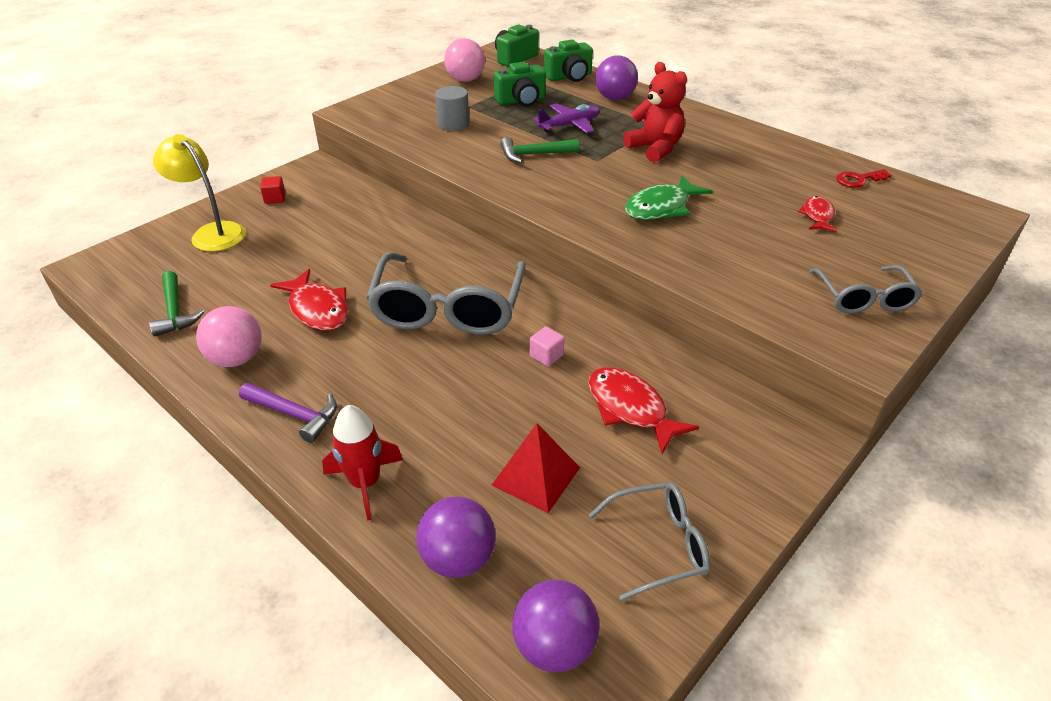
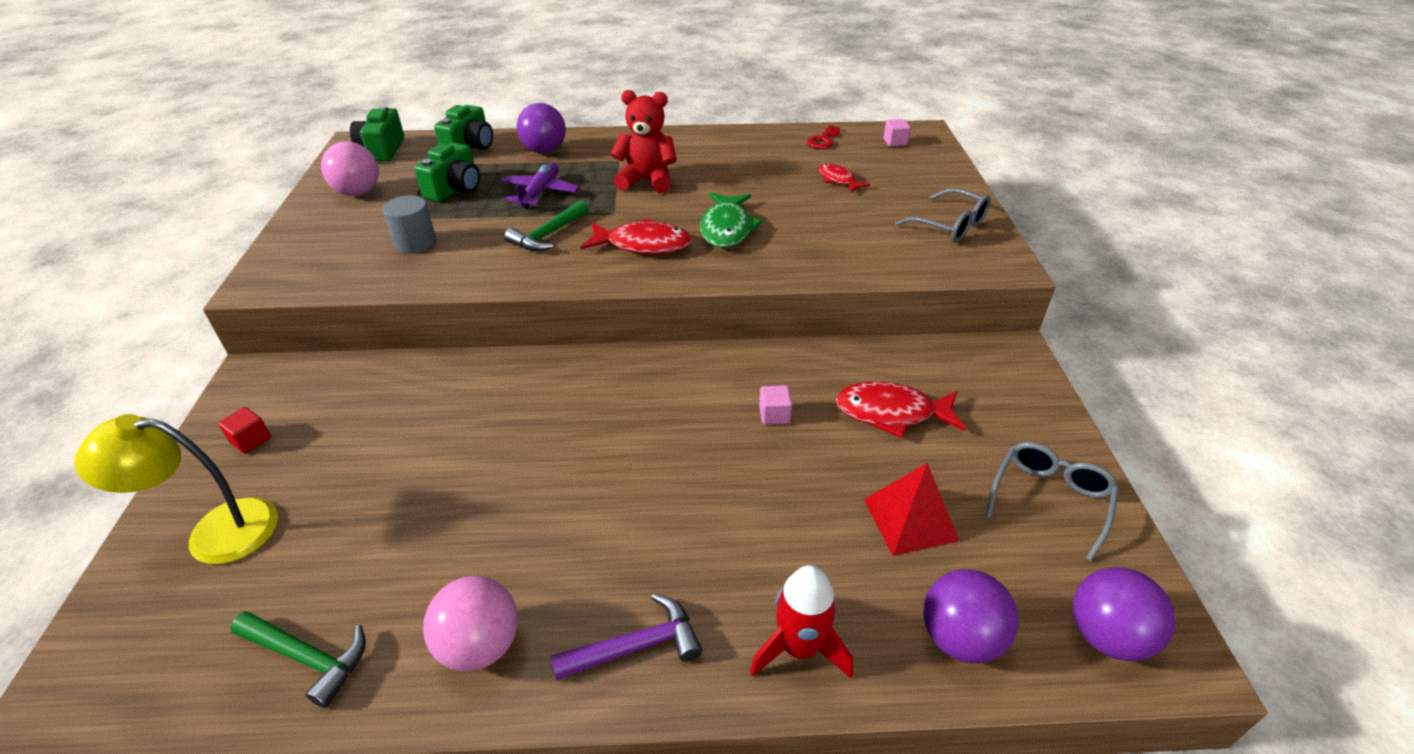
camera: 45 degrees left, 0 degrees up
(317, 309) = (497, 524): red fish -> red fish (643, 245)
(448, 309) = (633, 432): grey glasses -> none
(932, 210) = (895, 142): none -> pink cube

